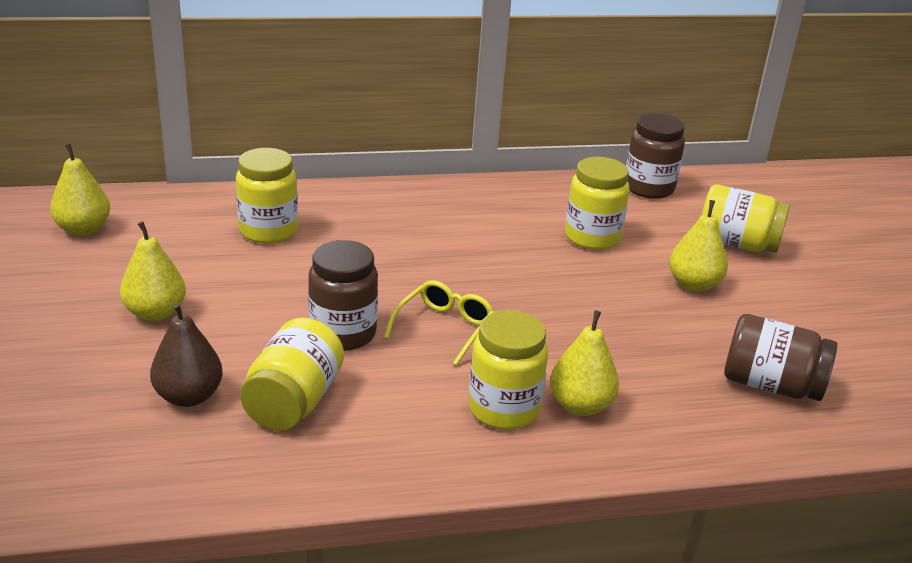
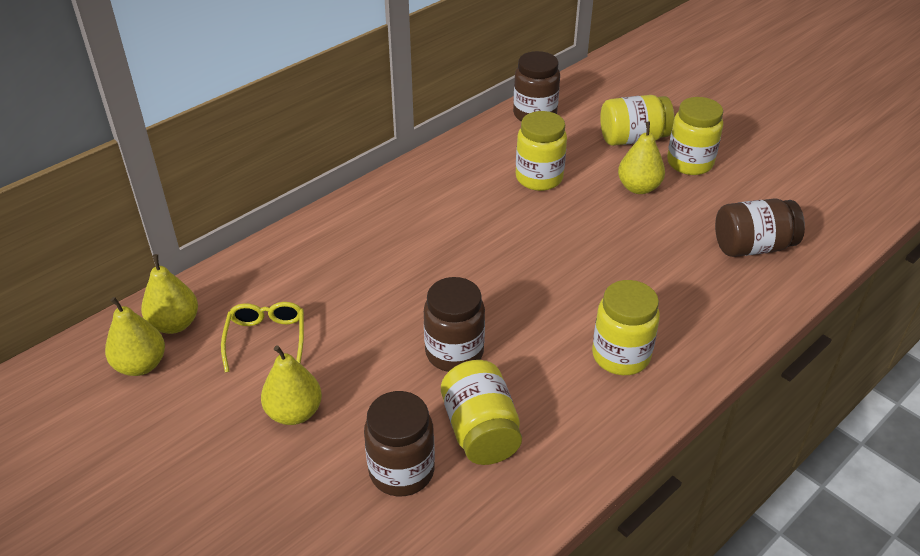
camera: 30 degrees left, 10 degrees up
(188, 396) = (401, 471): brown pear -> brown jar
(268, 231) = (300, 288): yellow jar -> yellow jar (689, 163)
(444, 328) = (518, 309): yellow glasses -> yellow glasses (266, 339)
(580, 405) = (663, 325): yellow pear -> yellow pear (175, 324)

